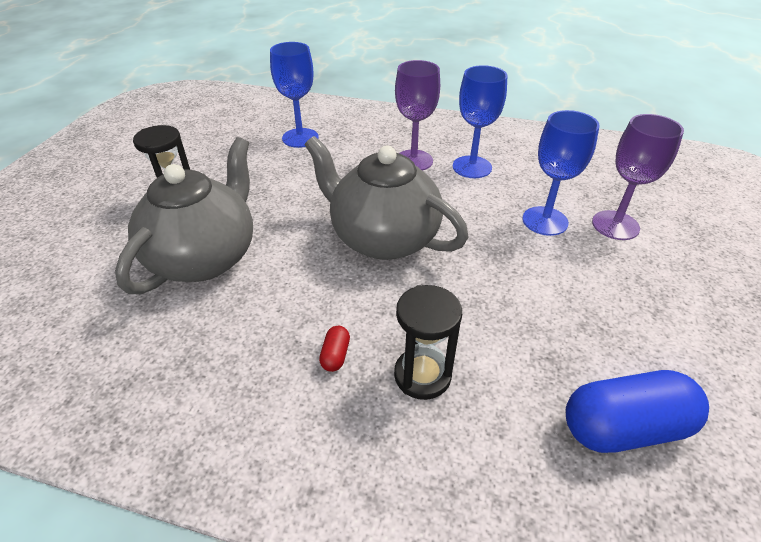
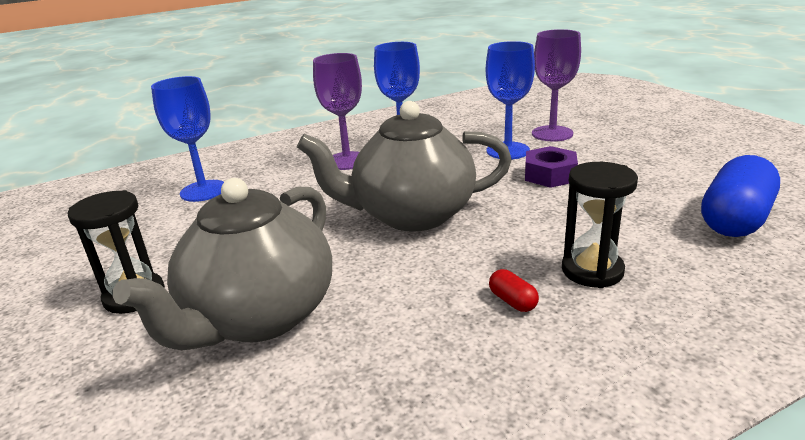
camera: 40 degrees left, 15 degrees down
(205, 257) = (259, 317): grey teapot -> grey teapot turned 135 degrees counterclockwise
(538, 268) = (550, 175): none -> purple nut

